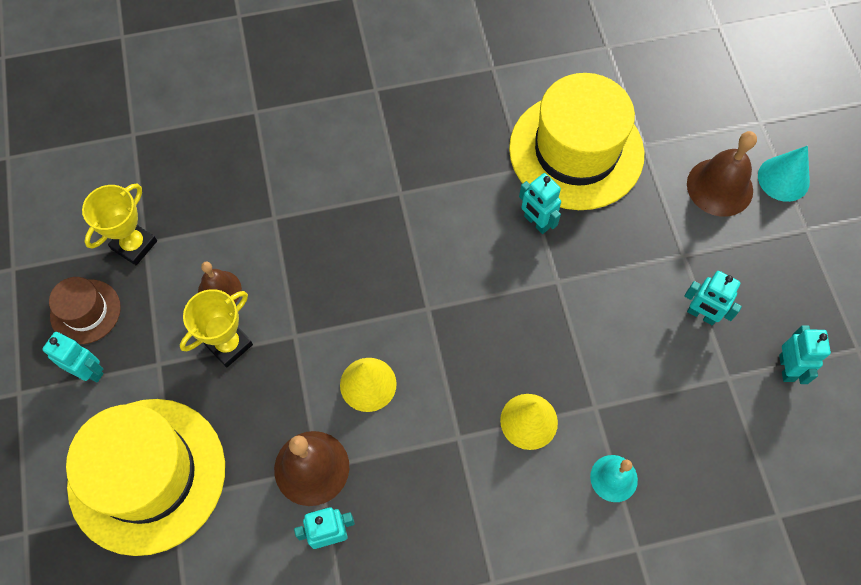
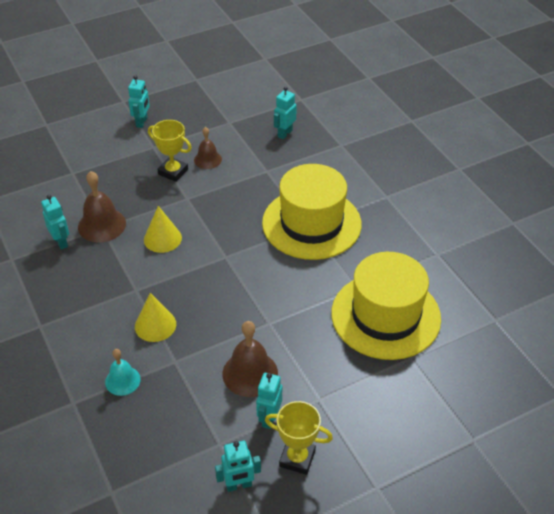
camera: 75 degrees right, 20 degrees down
(85, 311) = (178, 111): brown hat -> none
(134, 245) = (226, 119): yellow trophy -> yellow trophy (297, 458)
(147, 475) = (85, 159): yellow hat -> yellow hat (311, 223)
(536, 222) = (313, 302): turquoise robot -> turquoise robot (284, 133)
(719, 187) = (393, 416): brown bell -> brown bell (250, 373)
(783, 179) = (422, 464): turquoise cone -> none

